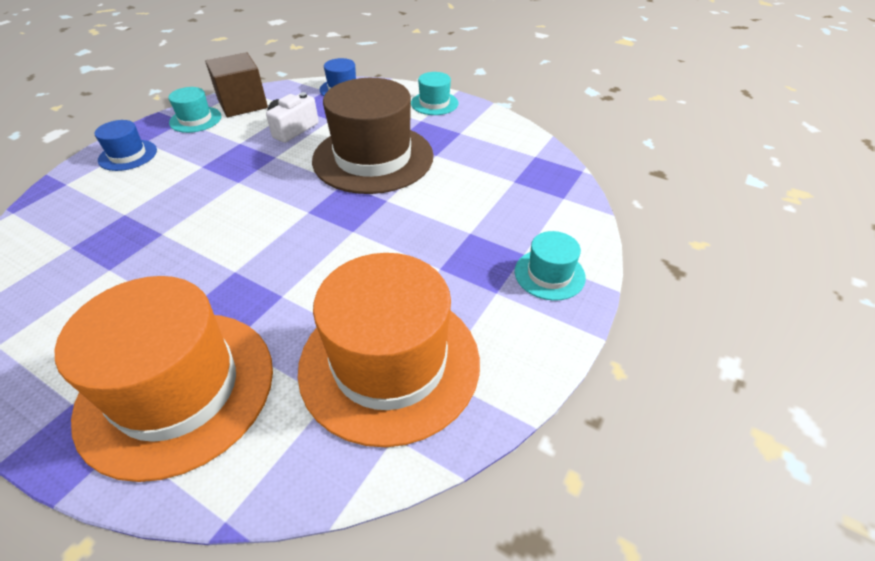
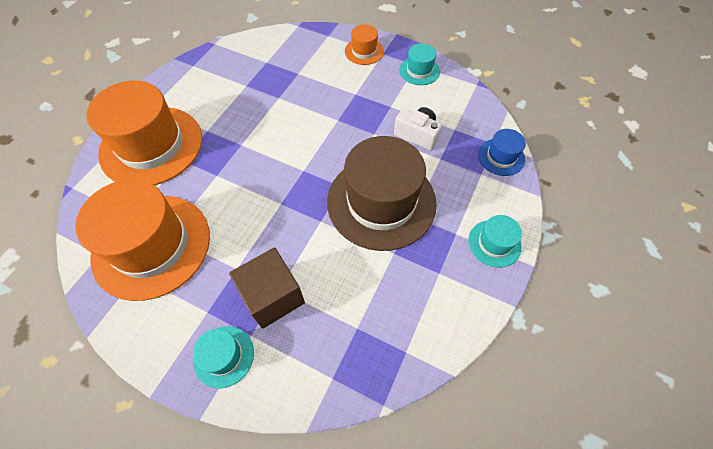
camera: 85 degrees right, 15 degrees up
(128, 155) = (364, 51): blue hat -> orange hat
(242, 104) = (451, 92): brown cube -> brown cube (273, 296)

